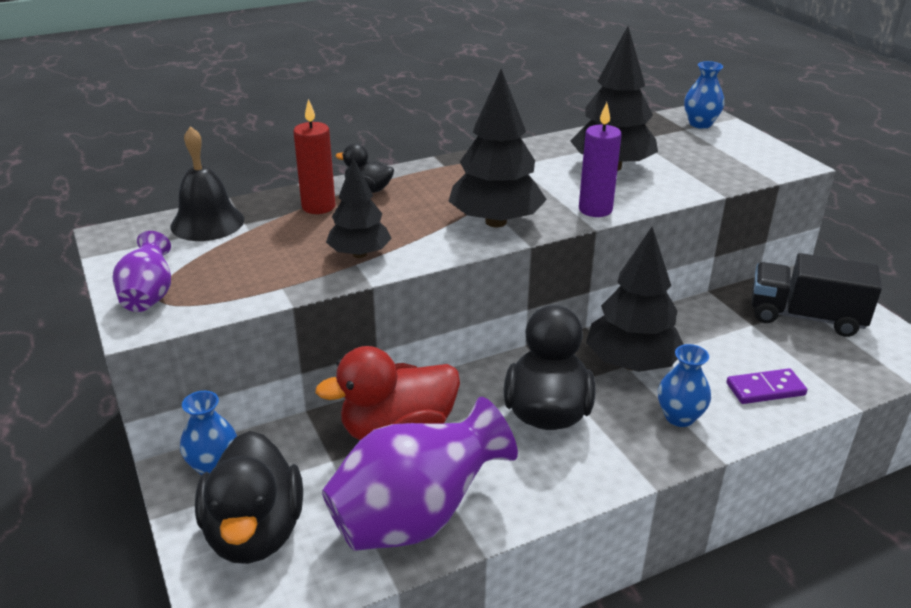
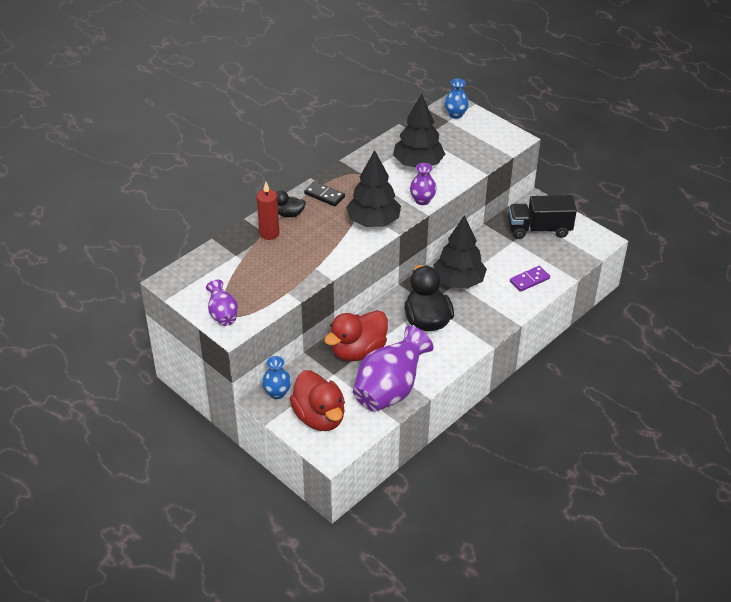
camera: 20 degrees left, 10 degrees up
(207, 222) = (214, 260): black bell -> none
(255, 532) = (319, 417): black duck -> red duck
(359, 254) = (313, 261): black tree -> none
(439, 178) = (324, 195): none -> black domino
(595, 209) = (422, 200): purple candle -> purple vase
(679, 417) = (492, 307): blue vase -> none

